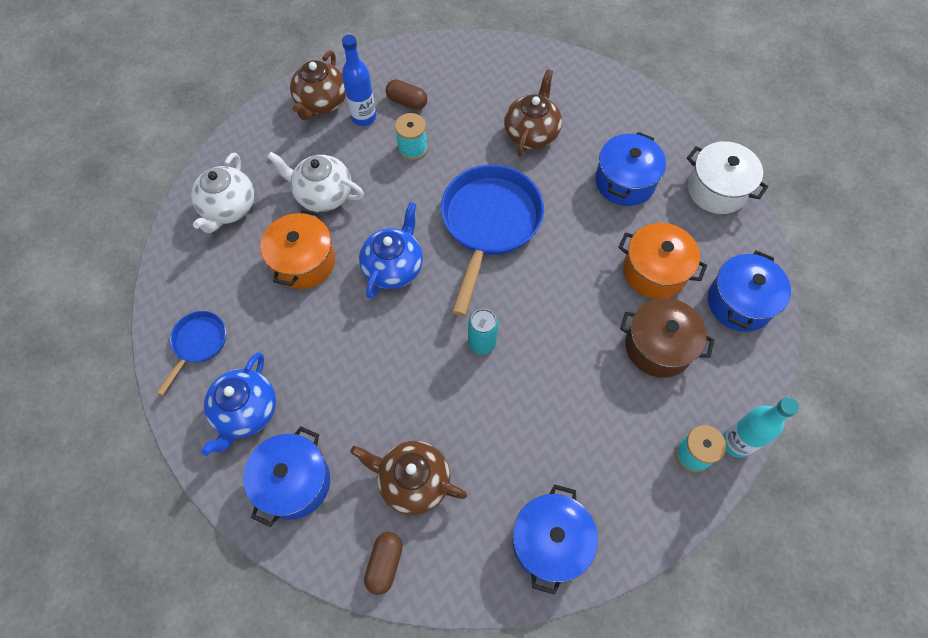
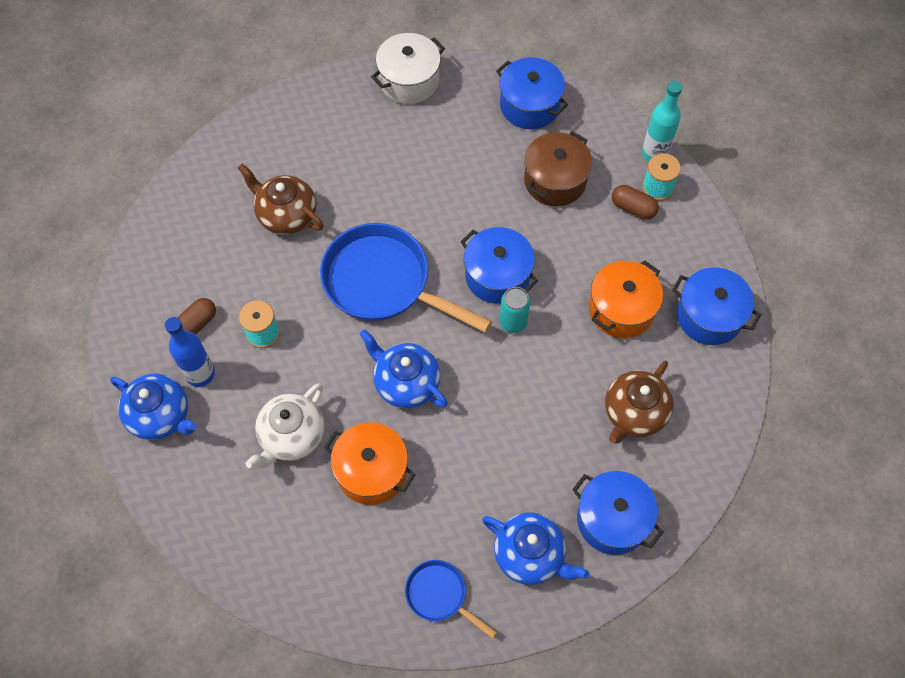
camera: 75 degrees left, 0 degrees up
(229, 208) = (275, 541): white teapot -> none
(321, 103) = (161, 415): brown teapot -> blue teapot
(385, 564) = (703, 453): brown capsule -> brown capsule (633, 208)
(625, 182) = (374, 151): blue pot -> blue pot (497, 276)
(654, 271) = (479, 159): orange pot -> orange pot (621, 309)

